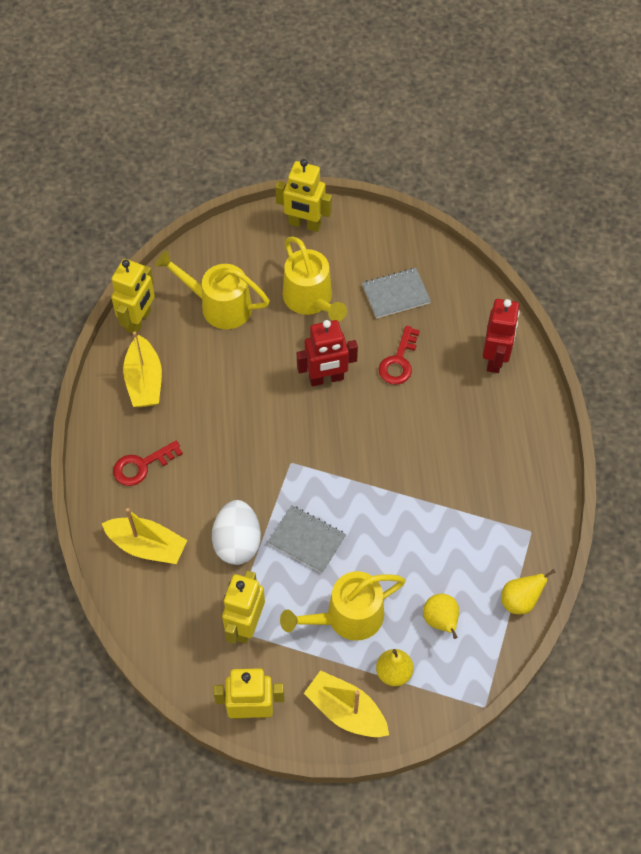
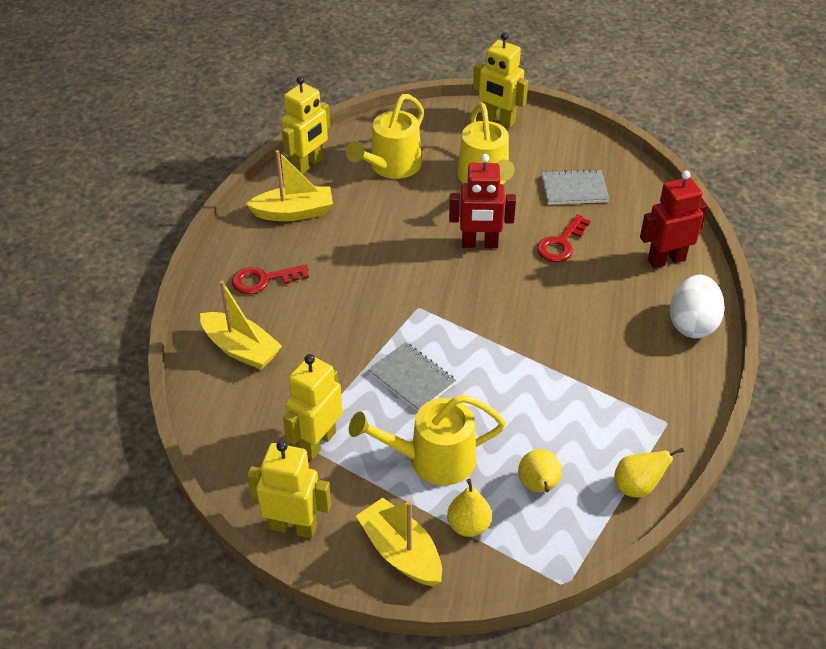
camera: 15 degrees right, 15 degrees down
(144, 381) = (294, 212): yellow boat -> yellow boat turned 105 degrees counterclockwise
(219, 305) = (391, 167): yellow watering can -> yellow watering can turned 90 degrees counterclockwise
(237, 542) = (336, 365): white egg -> white egg (692, 324)
(495, 358) = (666, 260): red robot -> red robot turned 135 degrees counterclockwise

